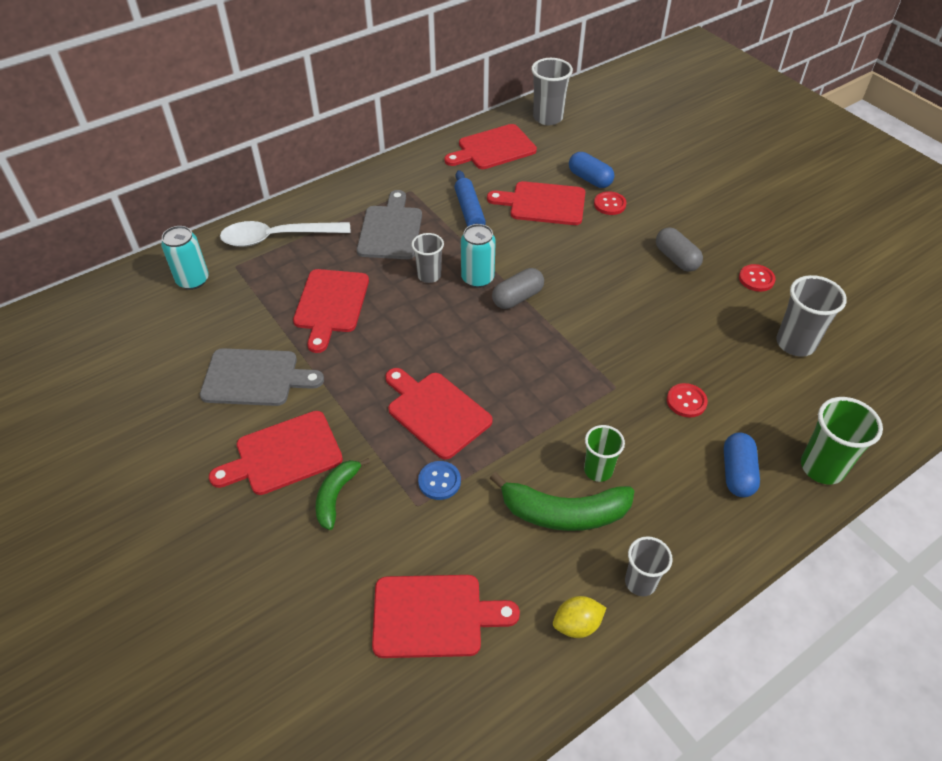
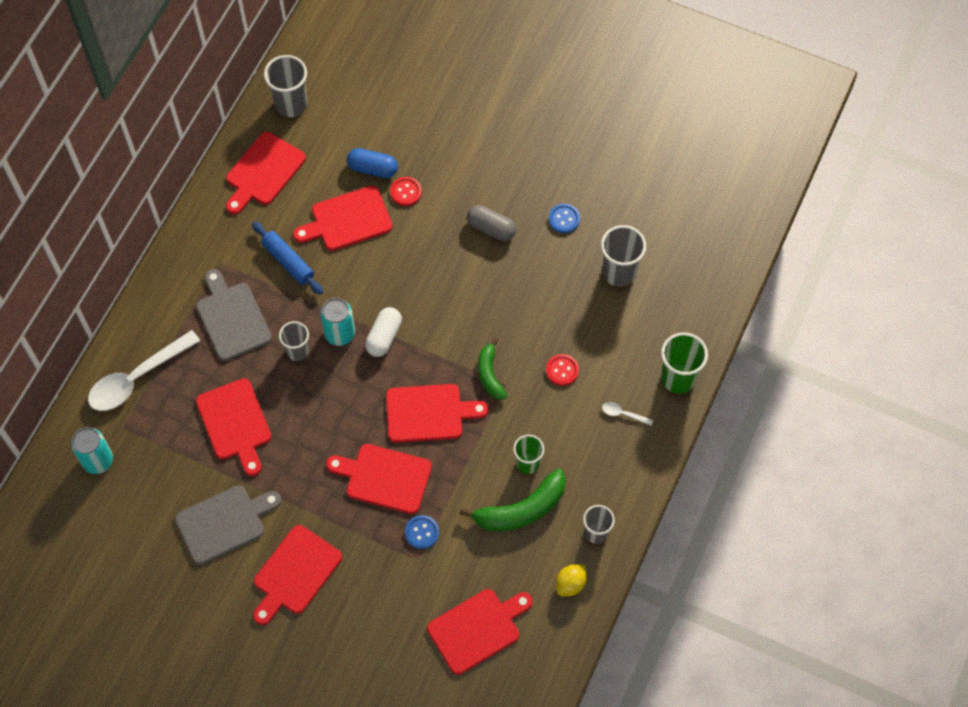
camera: 30 degrees left, 15 degrees up
(336, 496) = (356, 583): green banana -> green banana (490, 374)
(517, 297) = (384, 337): grey capsule -> white capsule
(520, 377) = (429, 413): none -> red cutting board
(737, 473) = (623, 414): blue capsule -> white spoon
(756, 279) = (564, 219): red button -> blue button

